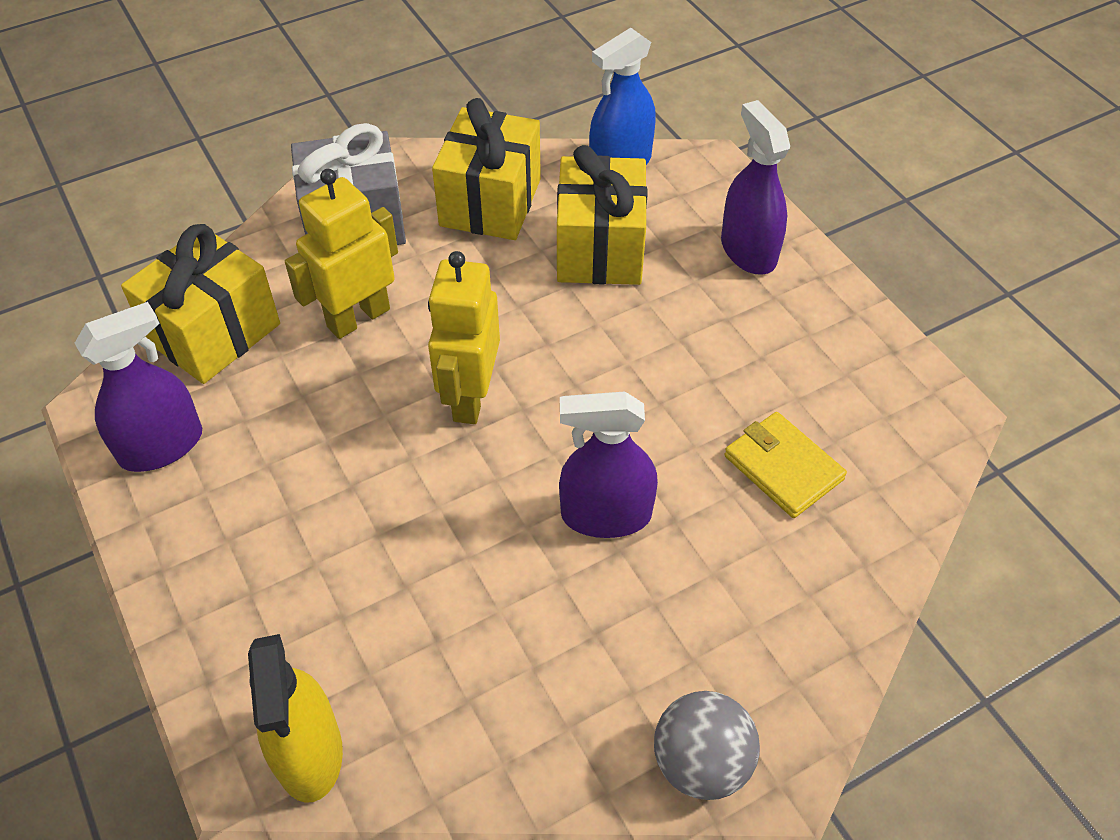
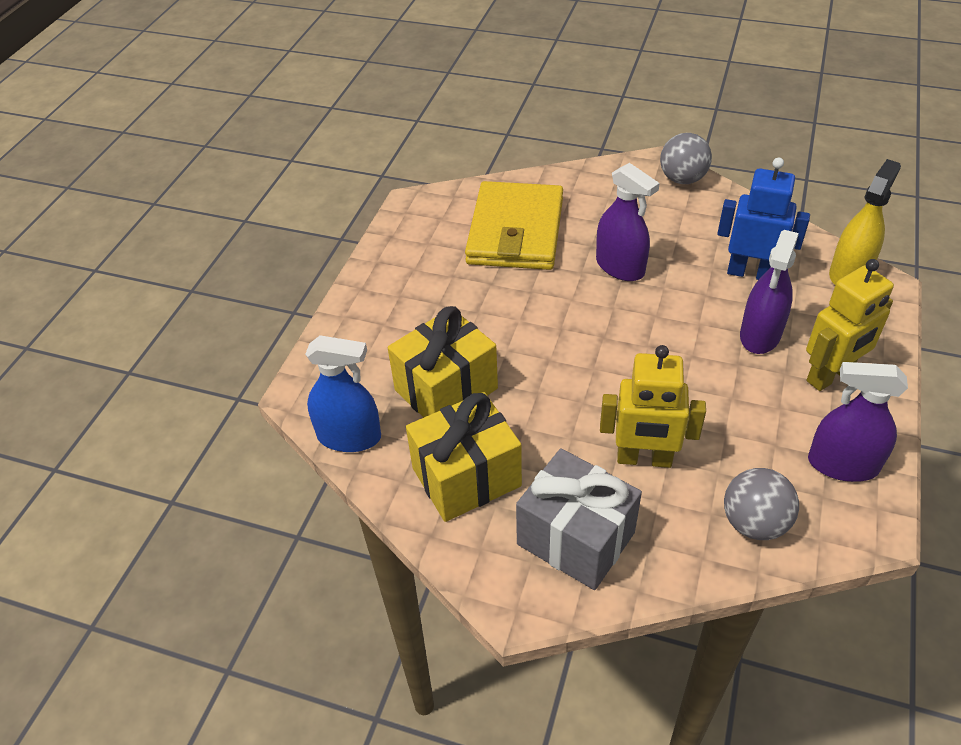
camera: 130 degrees left, 5 degrees down
(214, 333) = (754, 523): yellow gift -> grey ball
(442, 639) = (750, 273): none -> blue robot
(470, 397) = (626, 361): yellow robot -> yellow robot (830, 376)
(748, 251) = (372, 326): purple spray bottle -> purple spray bottle (760, 335)
(783, 467) = (515, 231): yellow wallet -> yellow wallet, size x1.89

